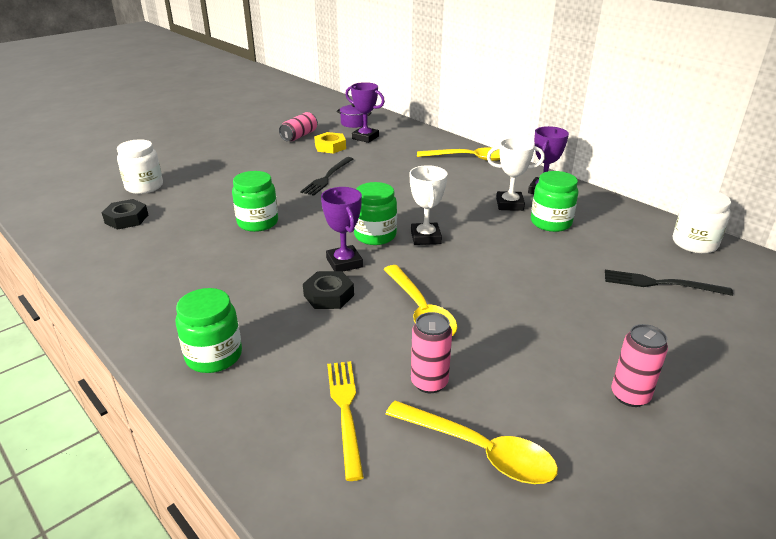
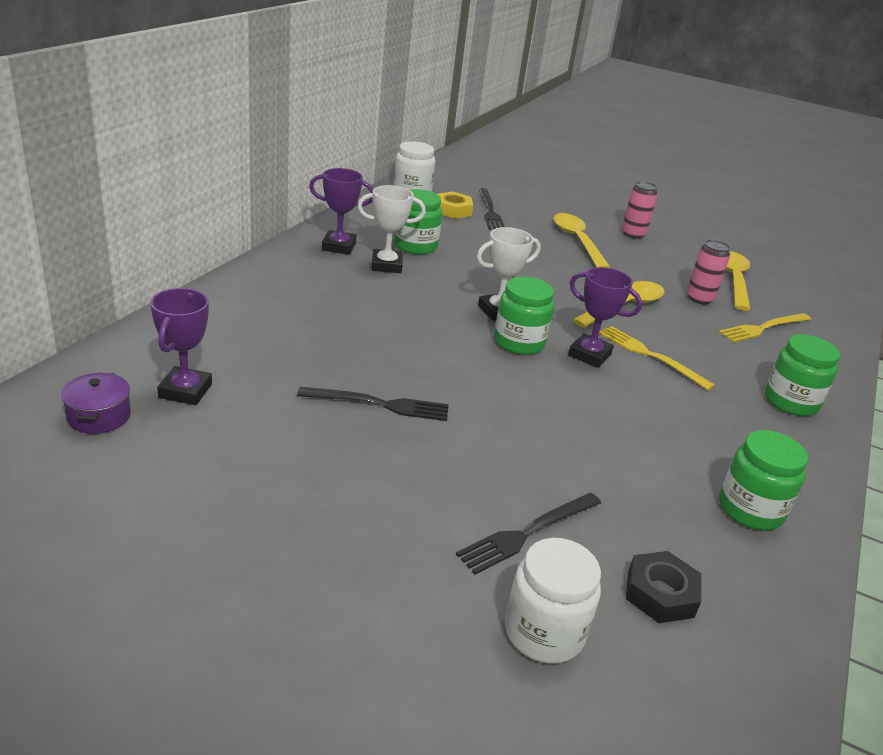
camera: 115 degrees left, 0 degrees up
(198, 196) = (527, 533): none -> black fork
(258, 222) = (559, 439): green jar -> green jar (750, 509)
(299, 136) = (193, 478): pink can -> none
(328, 295) = (650, 356): black nut -> yellow fork
(330, 147) = (245, 424): yellow nut -> yellow nut (453, 210)
(344, 263) = (589, 355): purple trophy -> purple trophy turned 75 degrees clockwise
(469, 158) = (254, 291): yellow spoon -> yellow spoon (577, 241)
(509, 204) = (386, 265): white trophy -> white trophy turned 75 degrees counterclockwise

